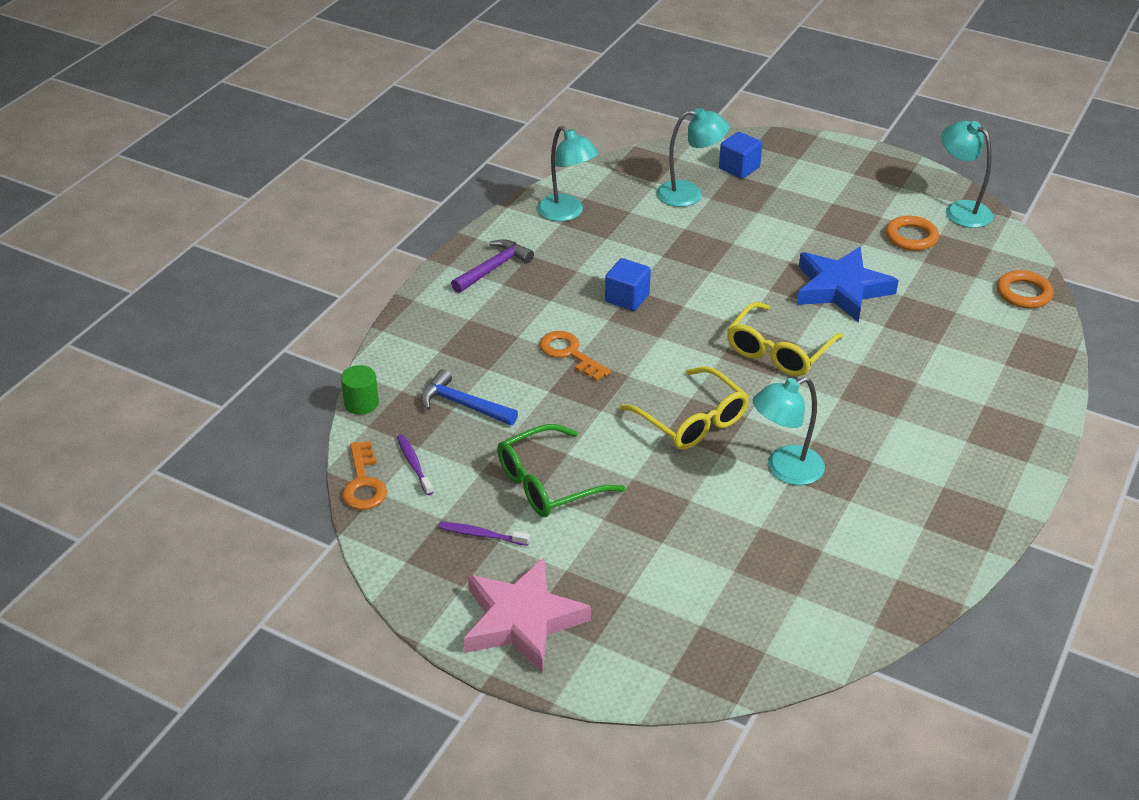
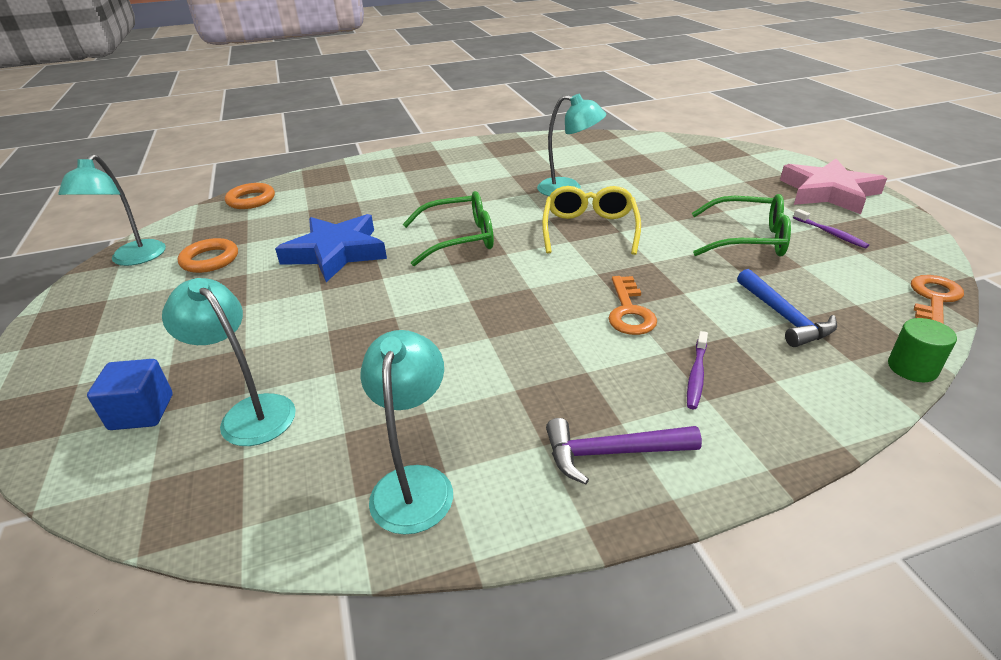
camera: 135 degrees left, 5 degrees down
(414, 464) = (869, 293): purple toothbrush -> purple toothbrush (696, 375)
(627, 298) = (507, 332): blue cube -> none
(778, 351) = (459, 239): yellow glasses -> green glasses

